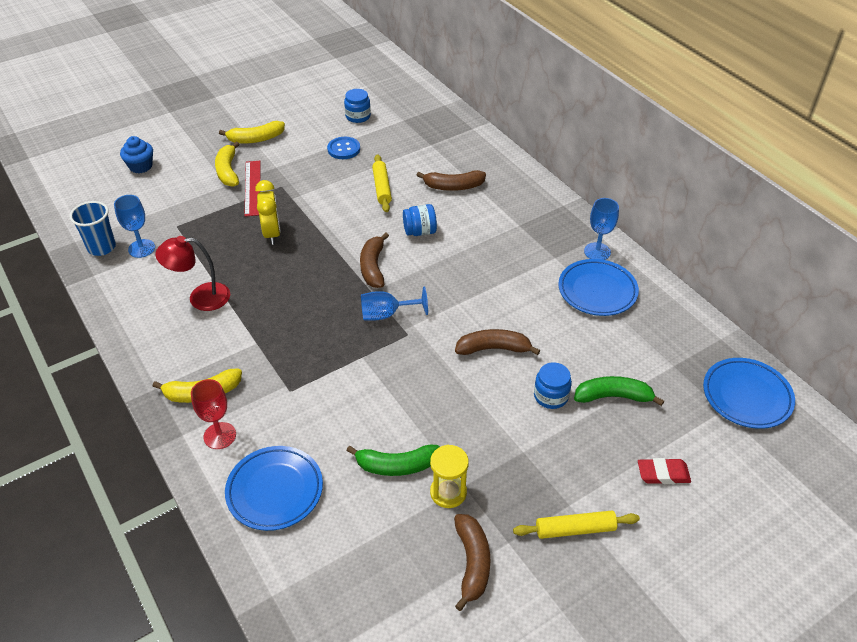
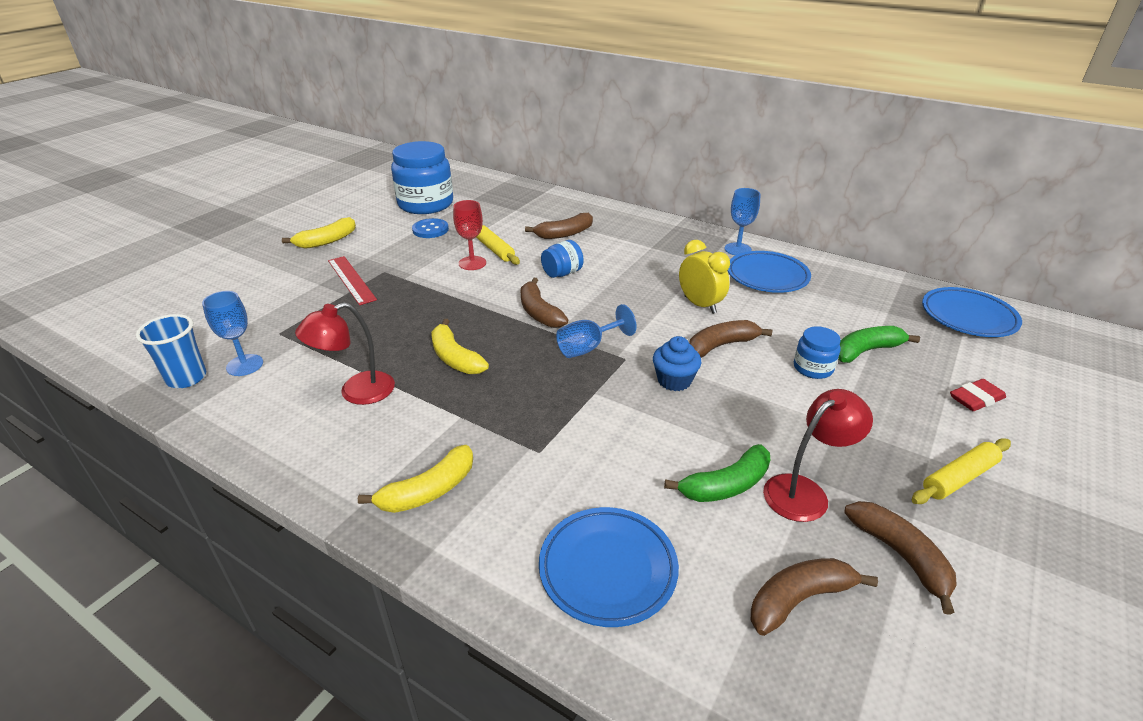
camera: 25 degrees left, 10 degrees down
(141, 166) = (197, 291): blue cupcake -> blue cupcake (674, 380)
(220, 435) = (486, 531): red goblet -> red goblet (472, 263)
(228, 171) = (312, 272): yellow banana -> yellow banana (455, 358)
(272, 234) = (403, 312): yellow clock -> yellow clock (700, 305)
(358, 116) = (425, 204): blue jar -> blue jar, size x2.08
(377, 560) = (799, 599): none -> brown banana
(448, 492) = (804, 491): yellow hourglass -> red lamp

